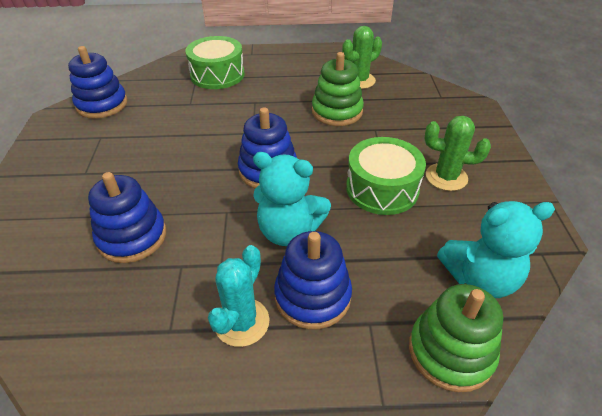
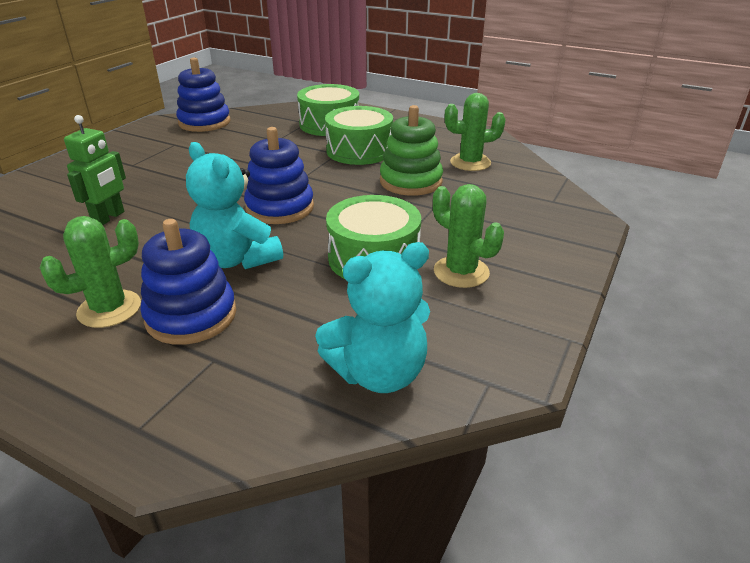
camera: 30 degrees right, 10 degrees down
(132, 237) = (109, 218): blue stacking toy -> green robot
(242, 322) = (109, 309): turquoise cactus -> green cactus
(269, 94) = (359, 150): none -> green drum
(450, 351) = (260, 419): green stacking toy -> none
(480, 278) = (378, 373): turquoise teddy bear -> turquoise teddy bear turned 45 degrees counterclockwise

